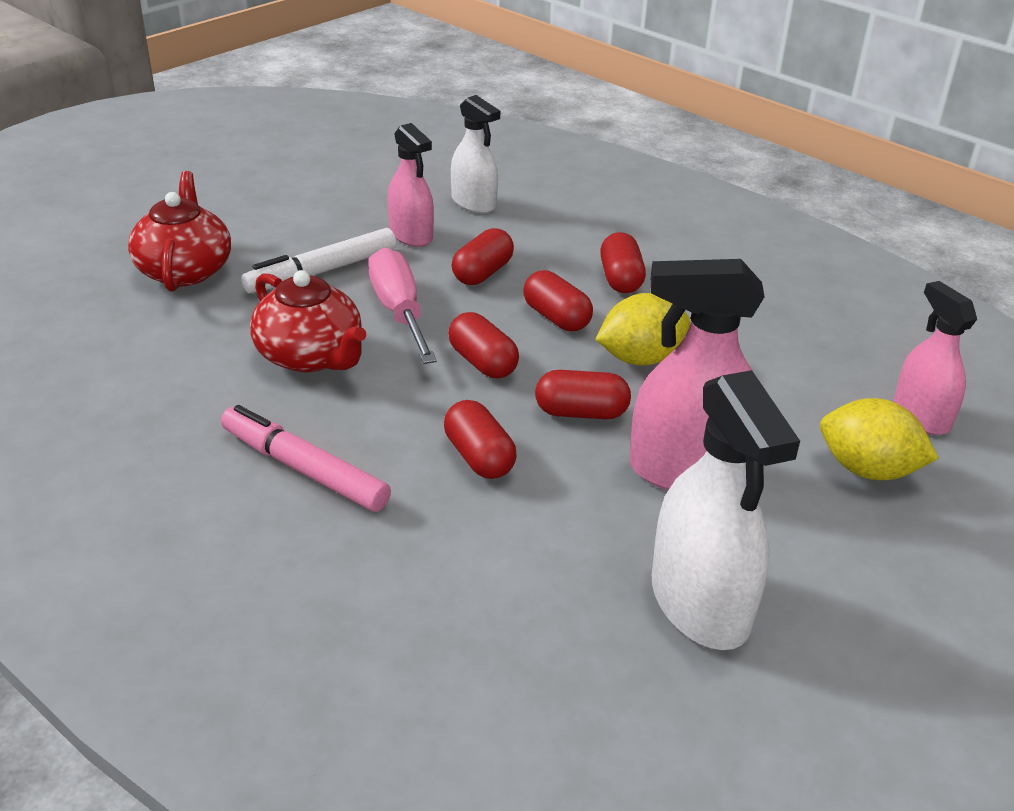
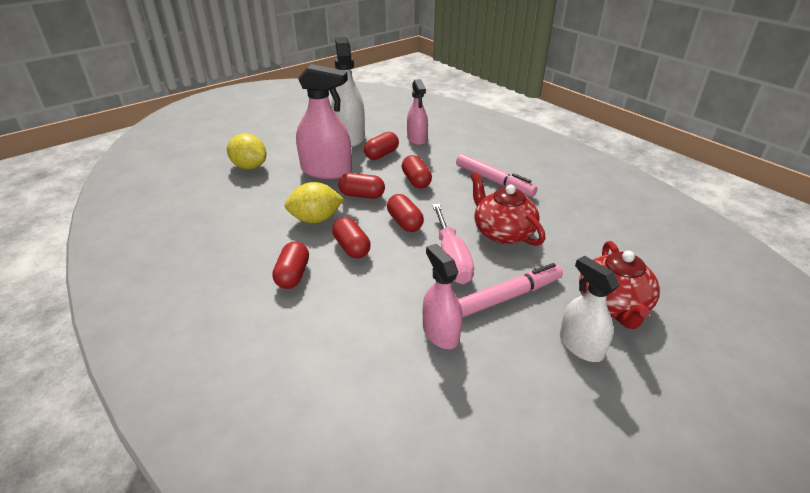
camera: 170 degrees left, 0 degrees up
(322, 272) = (508, 296): white marker -> pink marker
(474, 203) = (378, 375): white spray bottle -> white spray bottle (581, 346)
(482, 273) = (390, 287): red capsule -> red capsule (381, 154)
(921, 416) = (199, 184): pink spray bottle -> pink spray bottle (417, 139)

